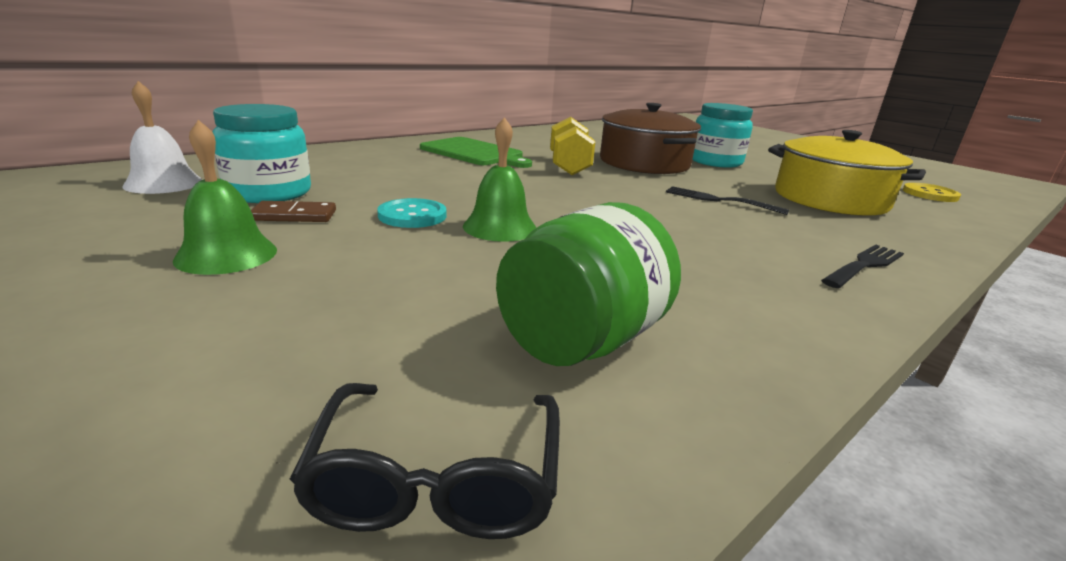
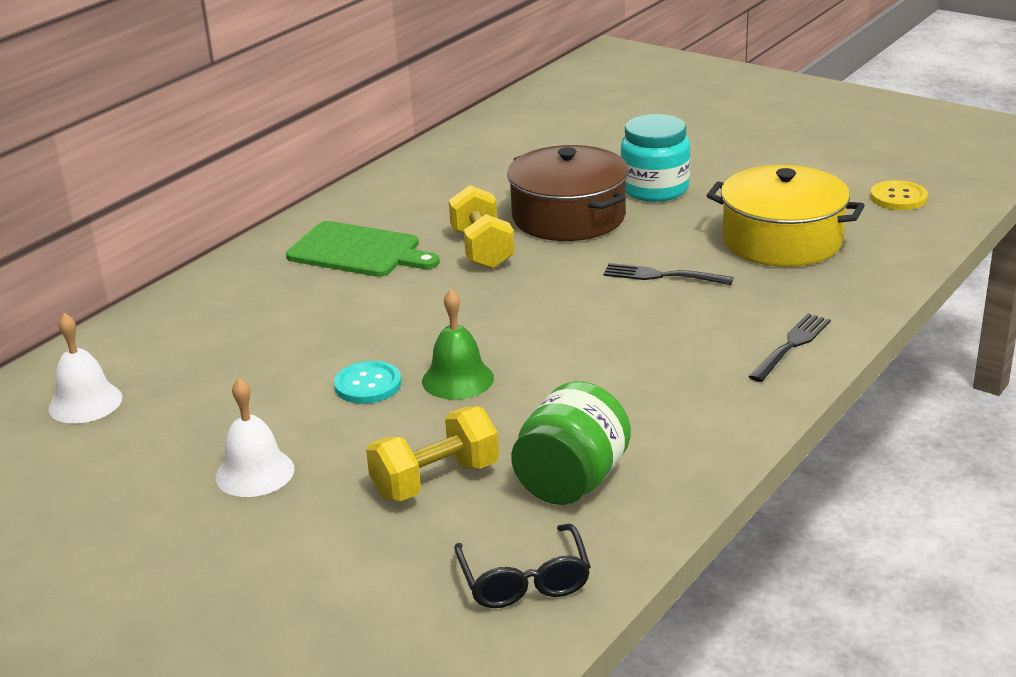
camera: 10 degrees left, 5 degrees up
(226, 254) = (255, 473): green bell -> white bell
(269, 193) = (203, 388): turquoise jar -> none
(294, 215) = (261, 414): brown domino -> none
(410, 302) = (435, 480): none -> yellow dumbbell

